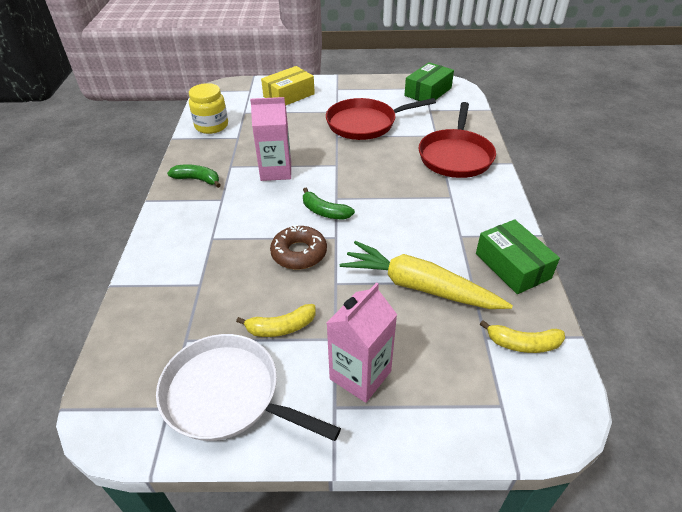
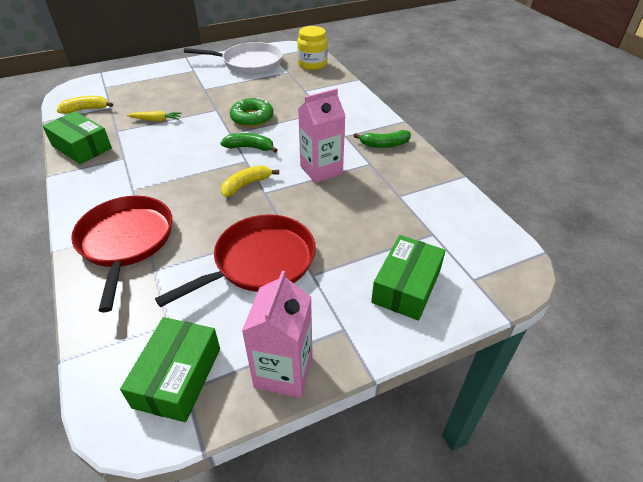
camera: 155 degrees right, 0 degrees up
(211, 126) = (445, 202): yellow jar -> yellow jar (312, 64)
(281, 327) = (238, 86): yellow banana -> yellow banana (246, 185)
(289, 95) = (406, 286): yellow box -> green box
(299, 253) = (252, 118): brown donut -> green donut
(360, 375) = (184, 80): pink carton -> pink carton (283, 371)
(419, 286) = (156, 120): yellow carrot -> yellow carrot, size x0.44

